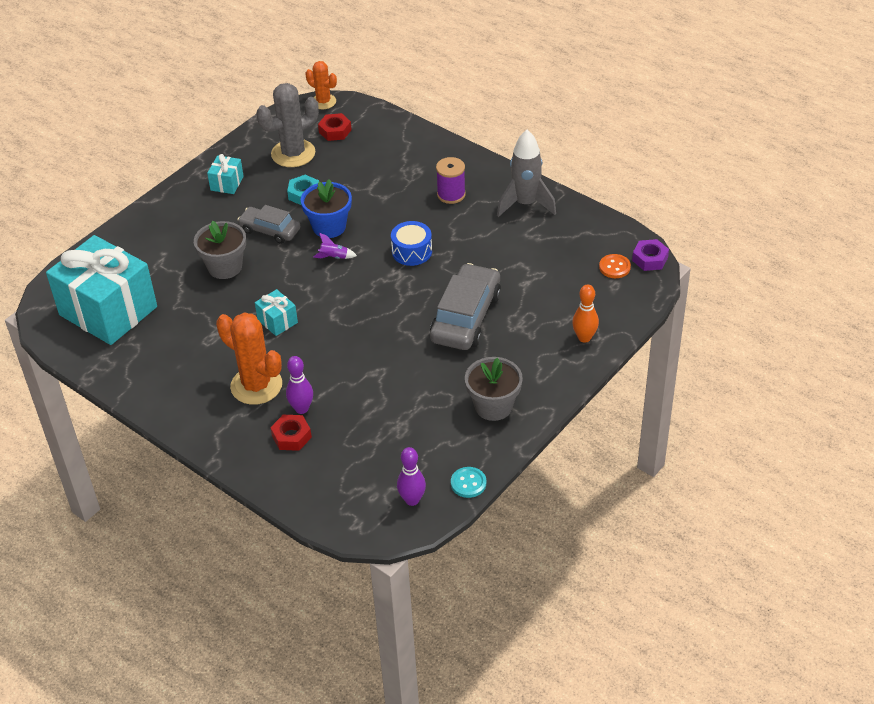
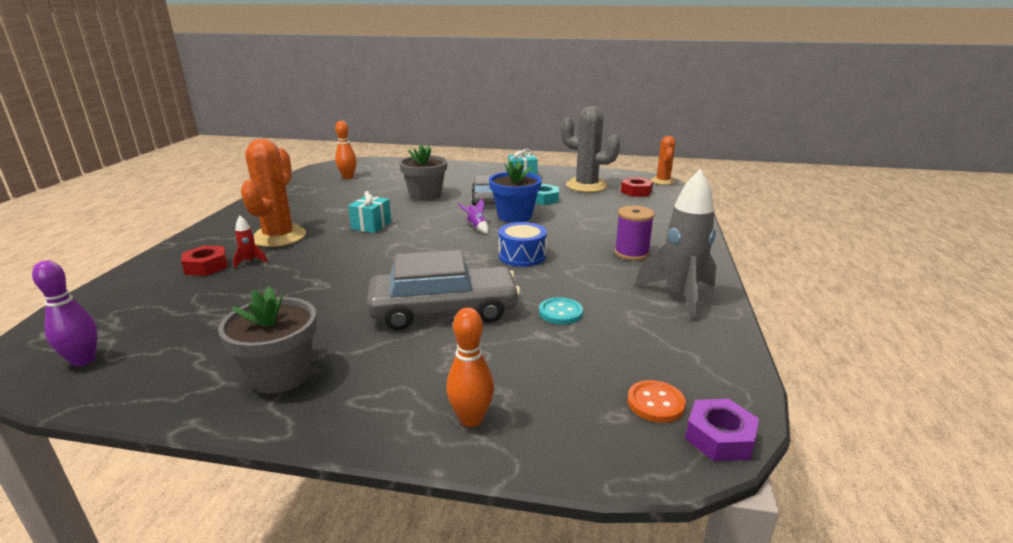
camera: 60 degrees right, 20 degrees down
(108, 311) = (348, 177): turquoise gift -> orange bowling pin
(301, 409) = (250, 261): purple bowling pin -> red rocket
(468, 483) = (109, 397): turquoise button -> turquoise button (560, 312)

